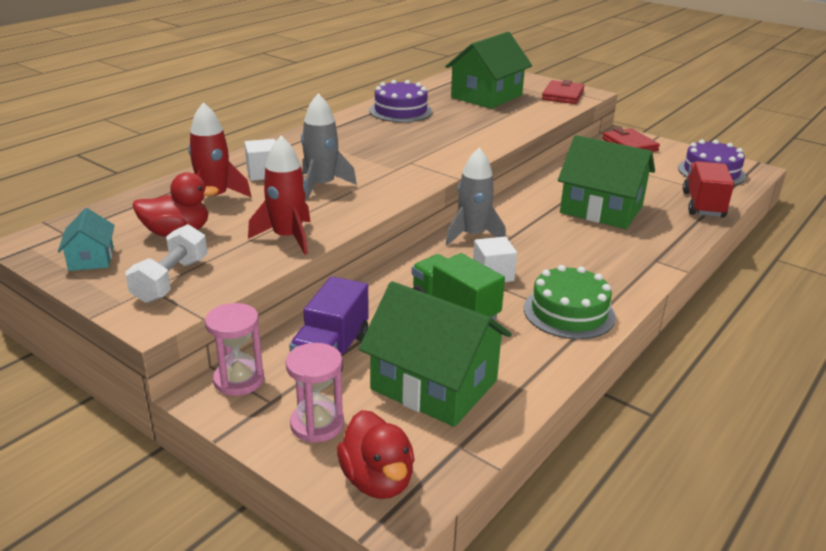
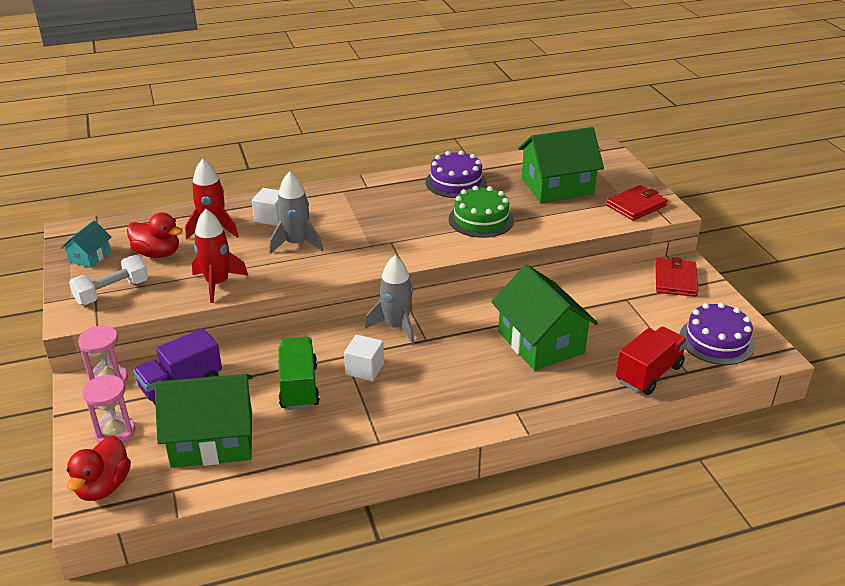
camera: 35 degrees right, 5 degrees up
(434, 385) = (212, 439): green house -> green house turned 75 degrees counterclockwise
(569, 312) = (377, 426): green cake -> green cake (481, 219)

